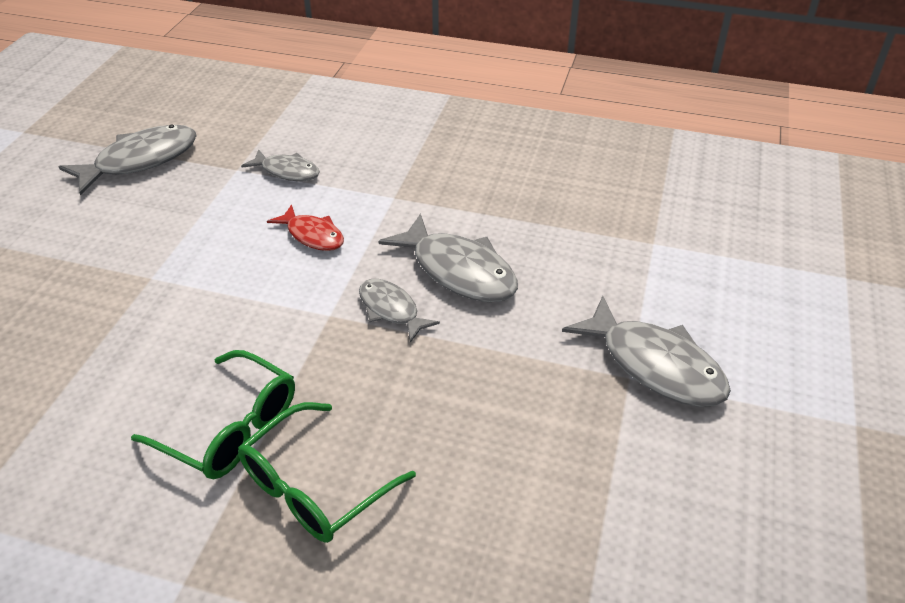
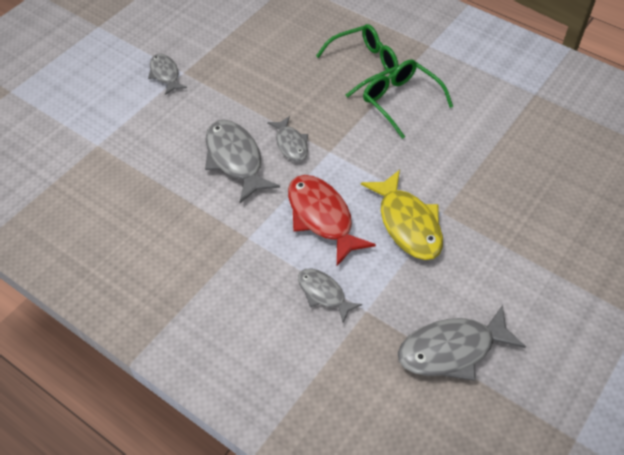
camera: 160 degrees left, 10 degrees up
(198, 254) = (407, 223): none -> yellow fish
(312, 235) = (322, 217): red fish -> red fish, size x1.70
(655, 365) = (165, 74): grey fish -> grey fish, size x0.59

